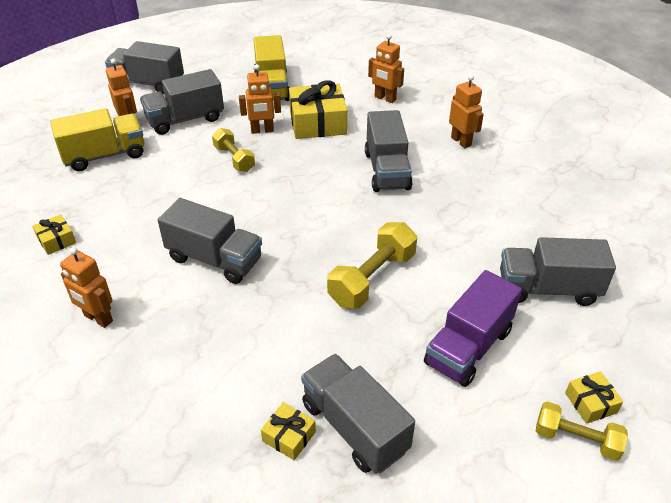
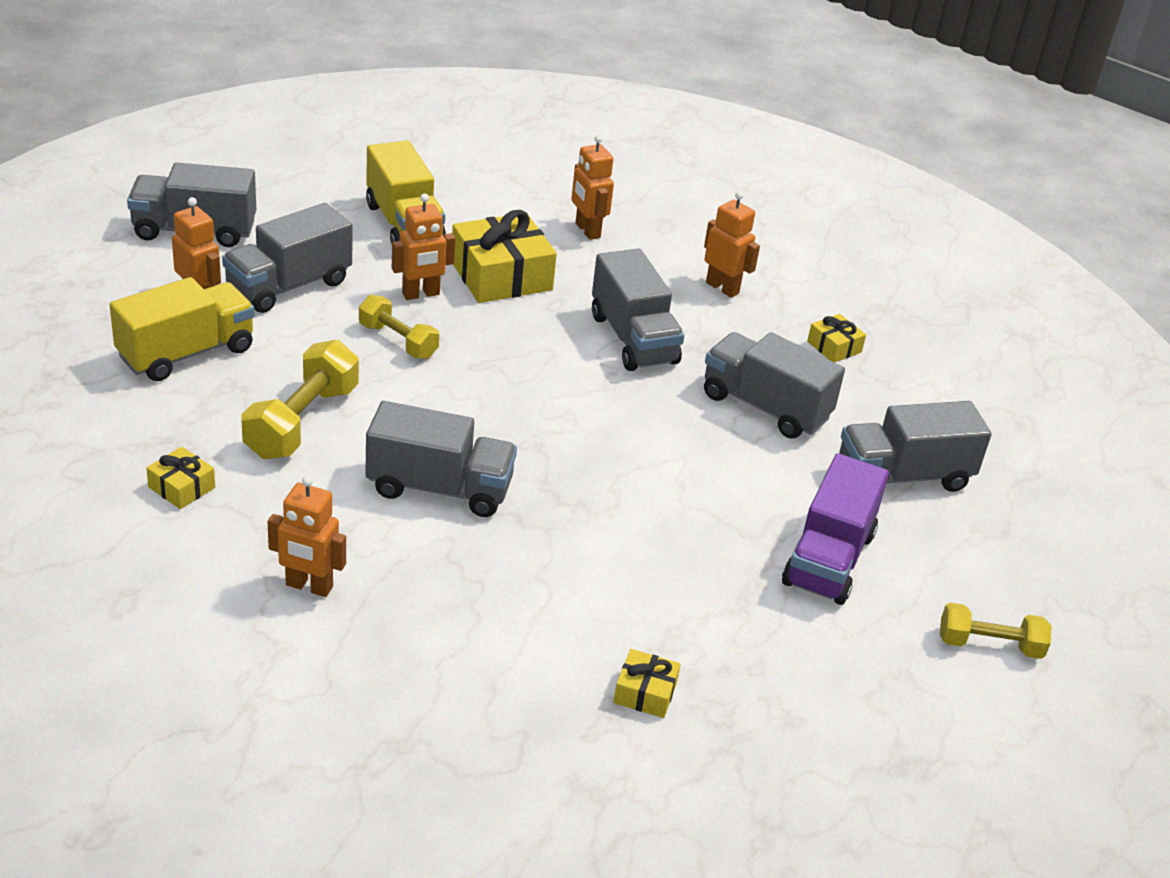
camera: 20 degrees left, 5 degrees down
(354, 427) = (723, 670): grey truck -> grey truck (765, 407)
(372, 278) = (672, 489): yellow dumbbell -> yellow dumbbell (302, 422)
(385, 98) = (587, 230): orange robot -> orange robot turned 45 degrees clockwise
(590, 403) = (994, 603): yellow gift -> yellow gift (834, 347)

